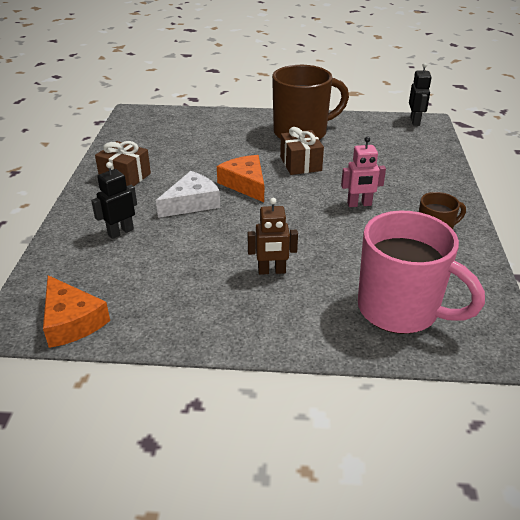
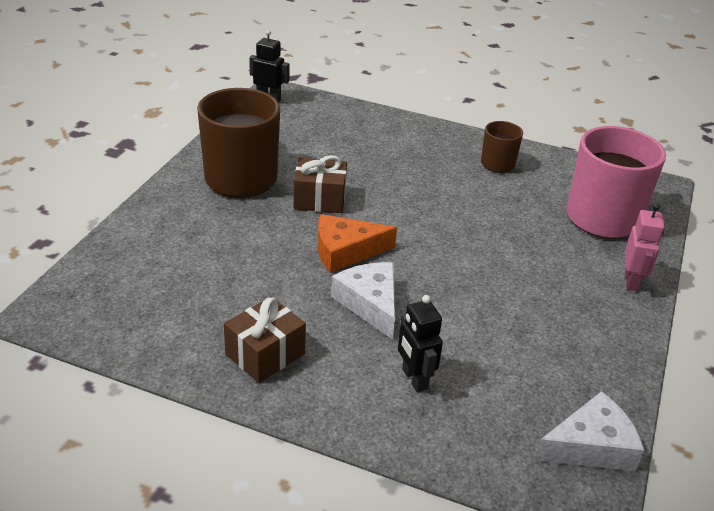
camera: 75 degrees left, 0 degrees up
(71, 321) = (591, 446): orange cheese -> white cheese
(272, 271) = (531, 274): brown robot -> none
(359, 204) = (427, 187): pink robot -> pink robot (631, 281)

